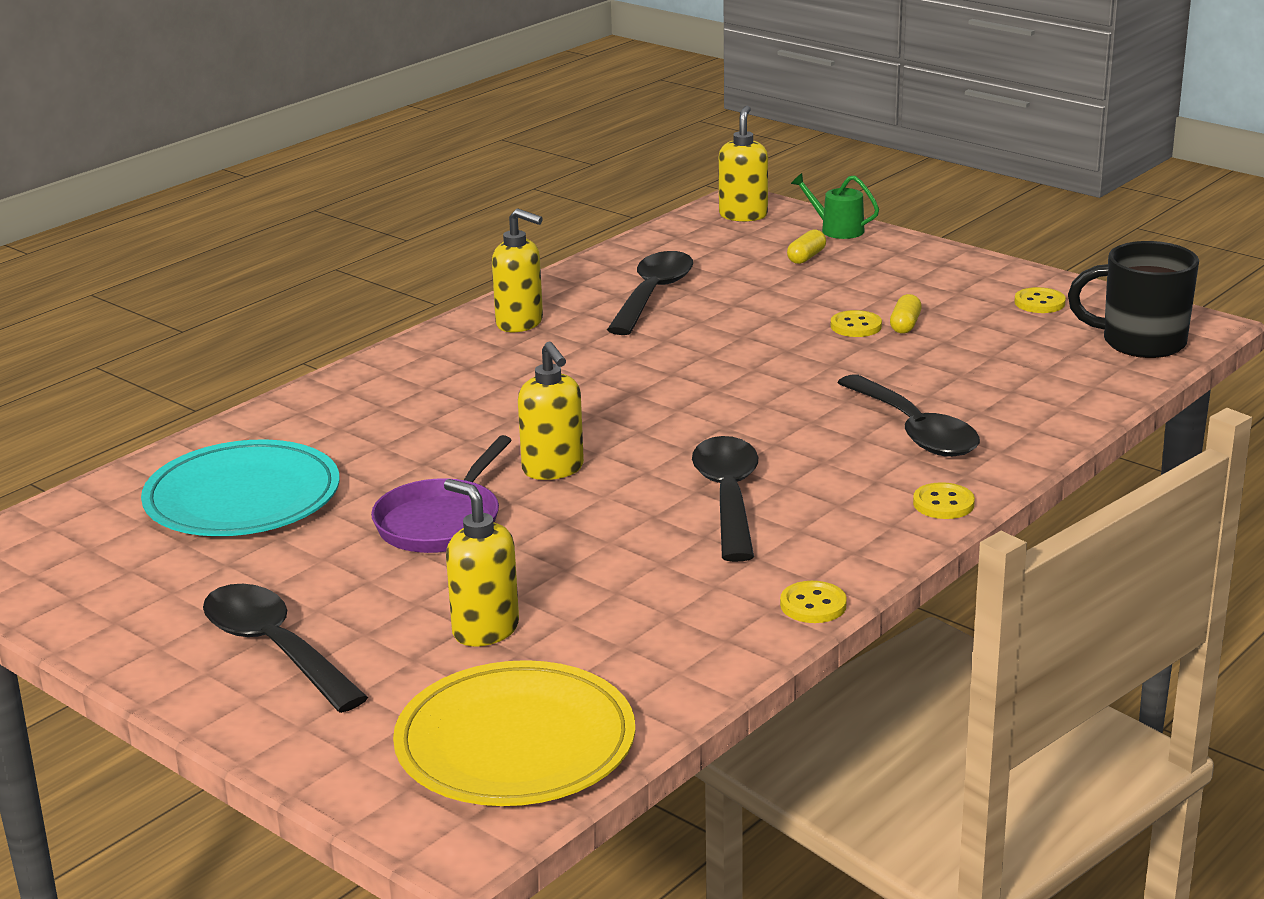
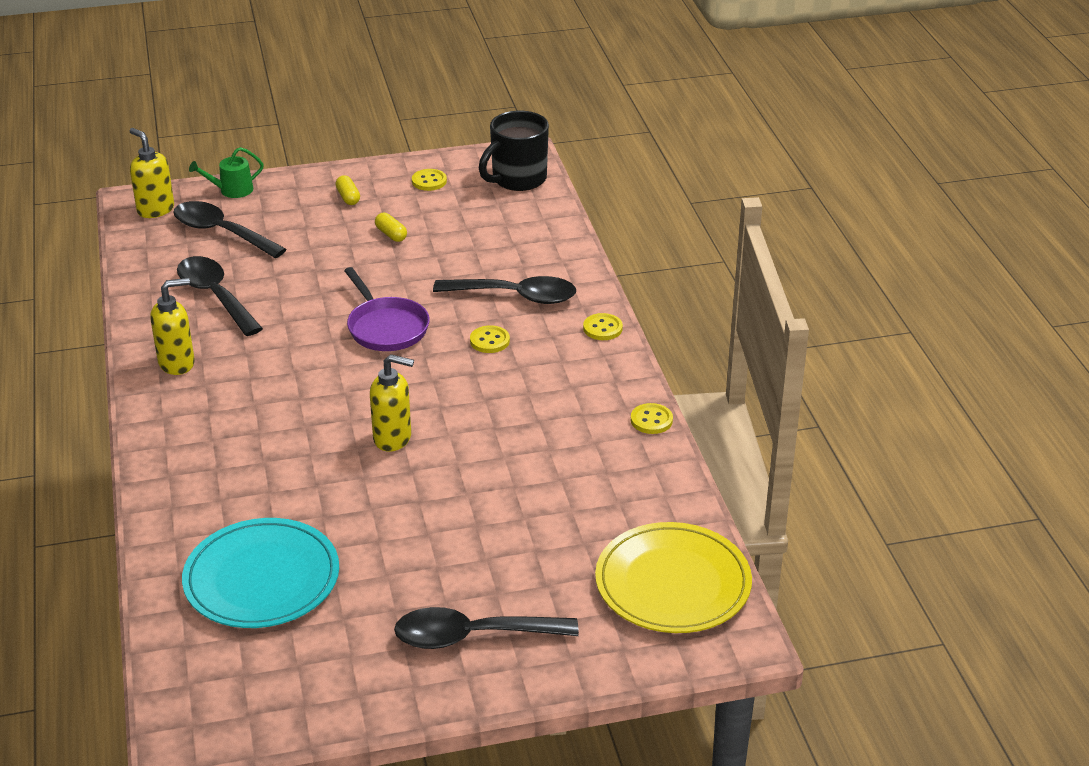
camera: 55 degrees left, 10 degrees up
(442, 521) = (401, 508): purple pan -> purple pan (386, 327)
(485, 630) = (546, 545): yellow soap dispenser -> none
(728, 497) = (507, 392): black spoon -> black spoon (221, 232)
(806, 257) = (252, 219): yellow capsule -> yellow capsule (348, 197)
(856, 326) = (368, 250): yellow button -> yellow button (489, 341)

